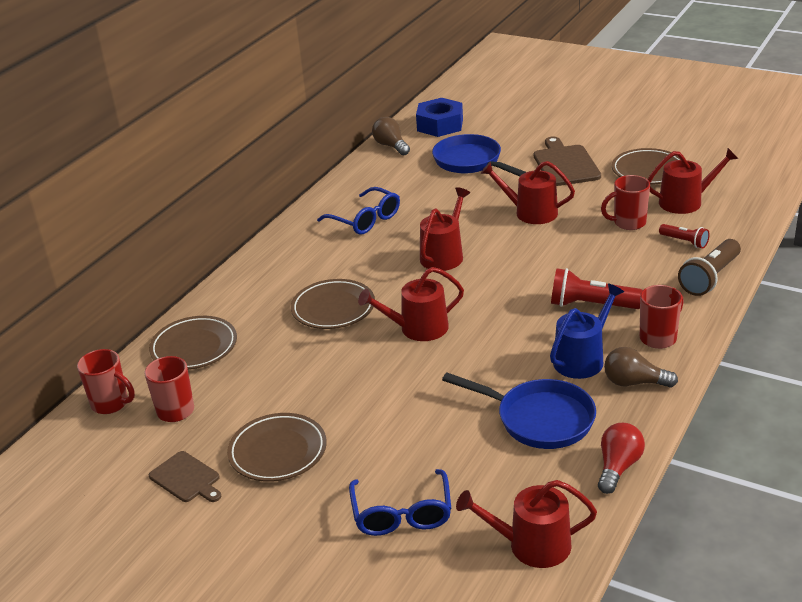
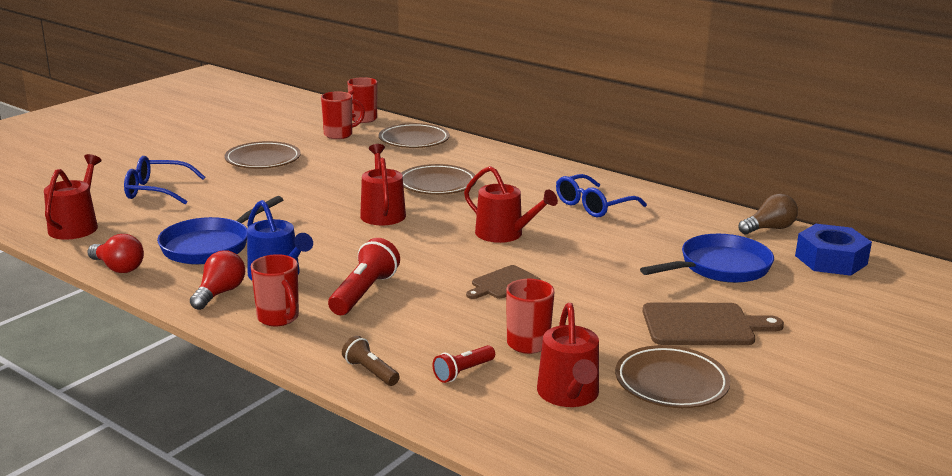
camera: 95 degrees right, 10 degrees down
(186, 478) = (261, 137): brown cutting board -> brown cutting board (503, 283)
(531, 212) = (577, 287): red watering can -> none
(634, 382) = (220, 293): brown light bulb -> red light bulb
(710, 278) = (370, 372): brown flashlight -> brown flashlight, size x0.59

